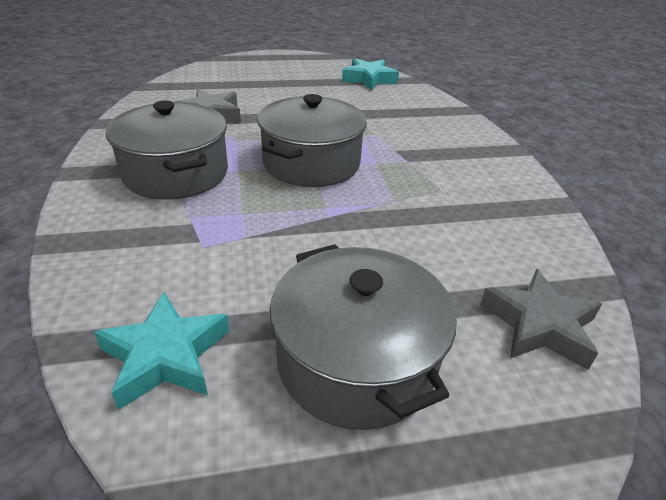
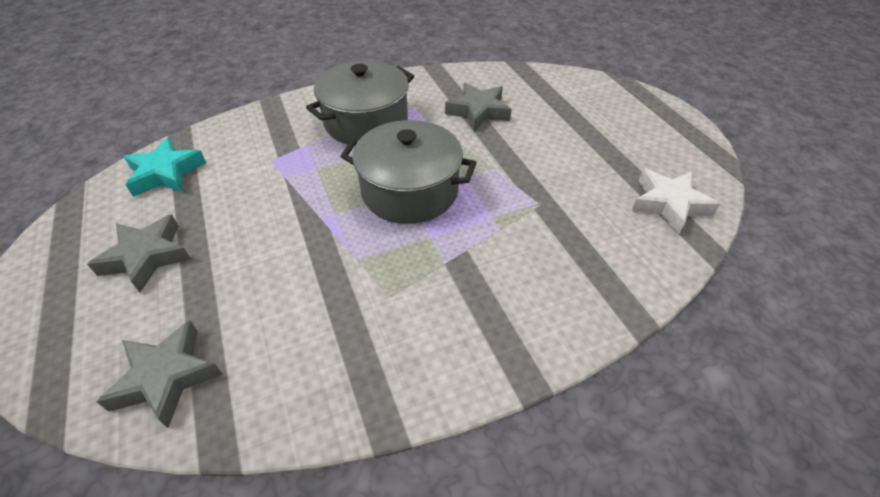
camera: 80 degrees right, 10 degrees up
(356, 361) = (147, 256): grey pot -> grey star
(369, 79) = (669, 204): turquoise star -> white star

